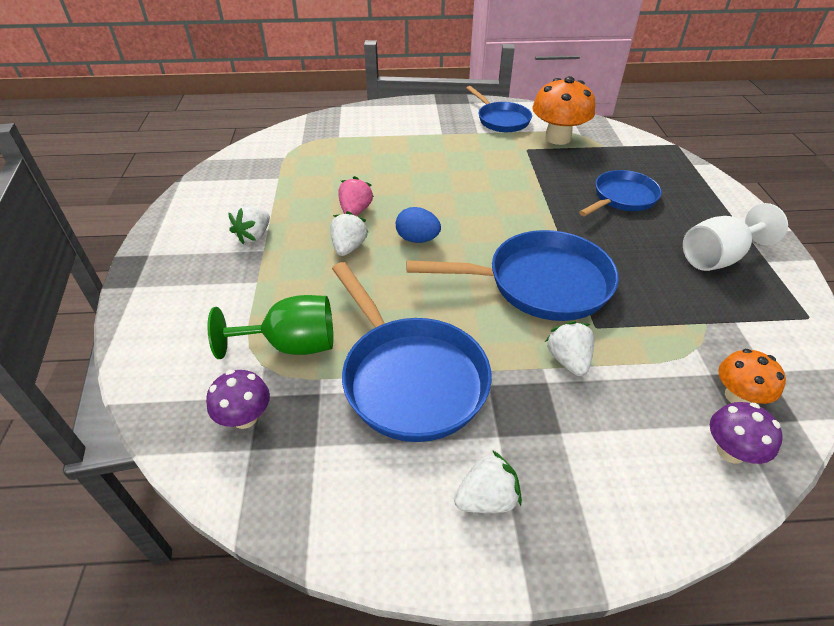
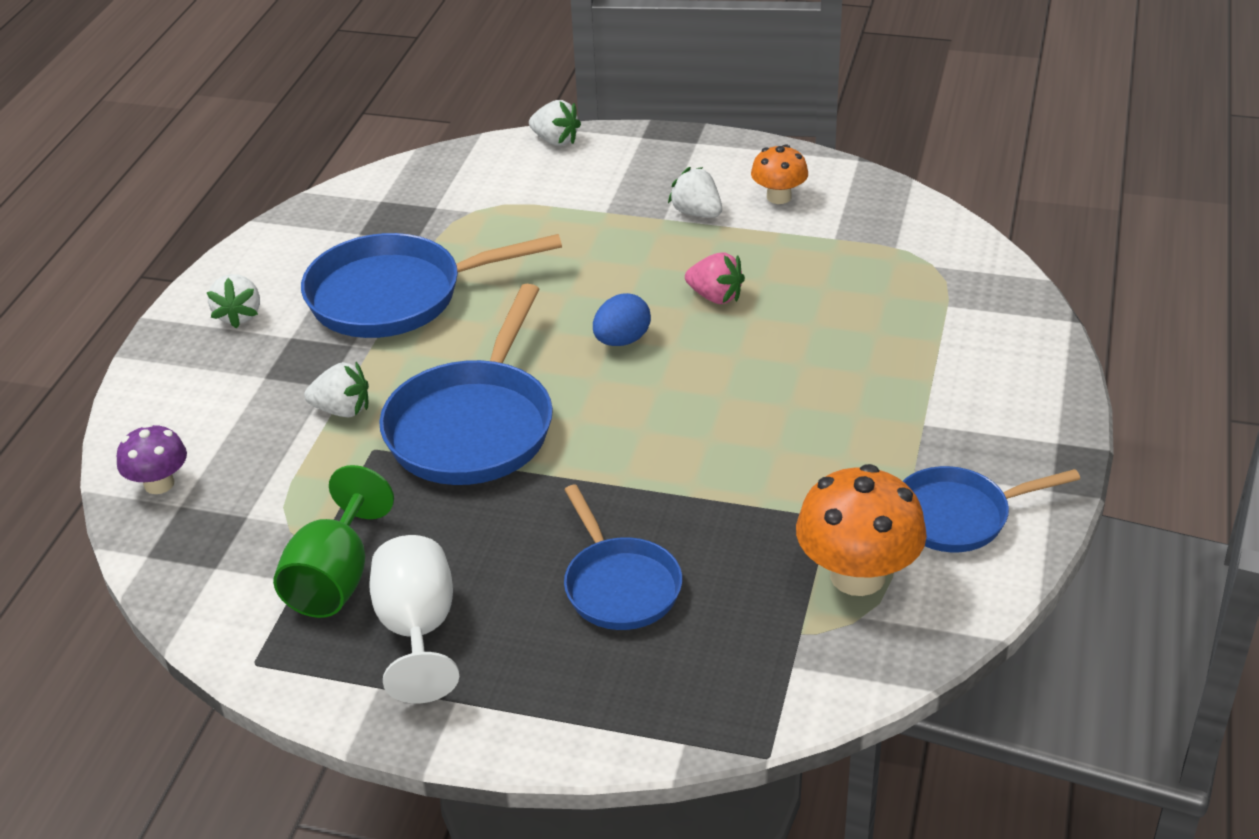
camera: 110 degrees right, 5 degrees down
(245, 417) = (416, 199): purple mushroom -> none
(291, 345) = (489, 228): green goblet -> green goblet (335, 579)
(349, 247) = (634, 282): white strawberry -> white strawberry (555, 140)
(738, 396) = (206, 523): orange mushroom -> orange mushroom (779, 197)

